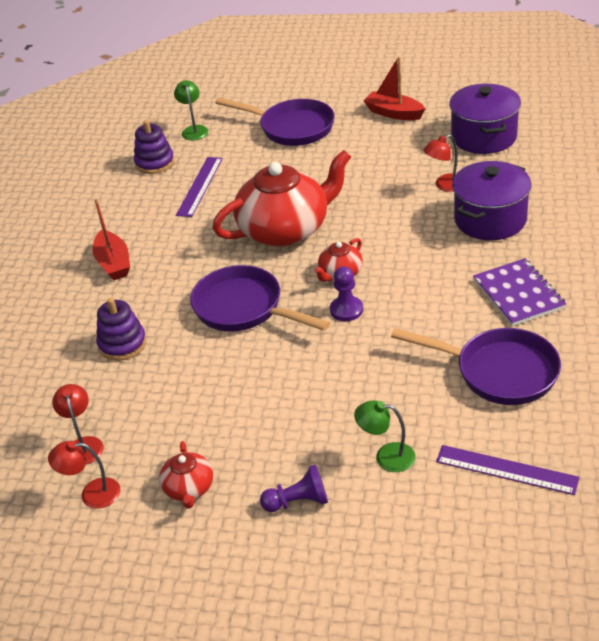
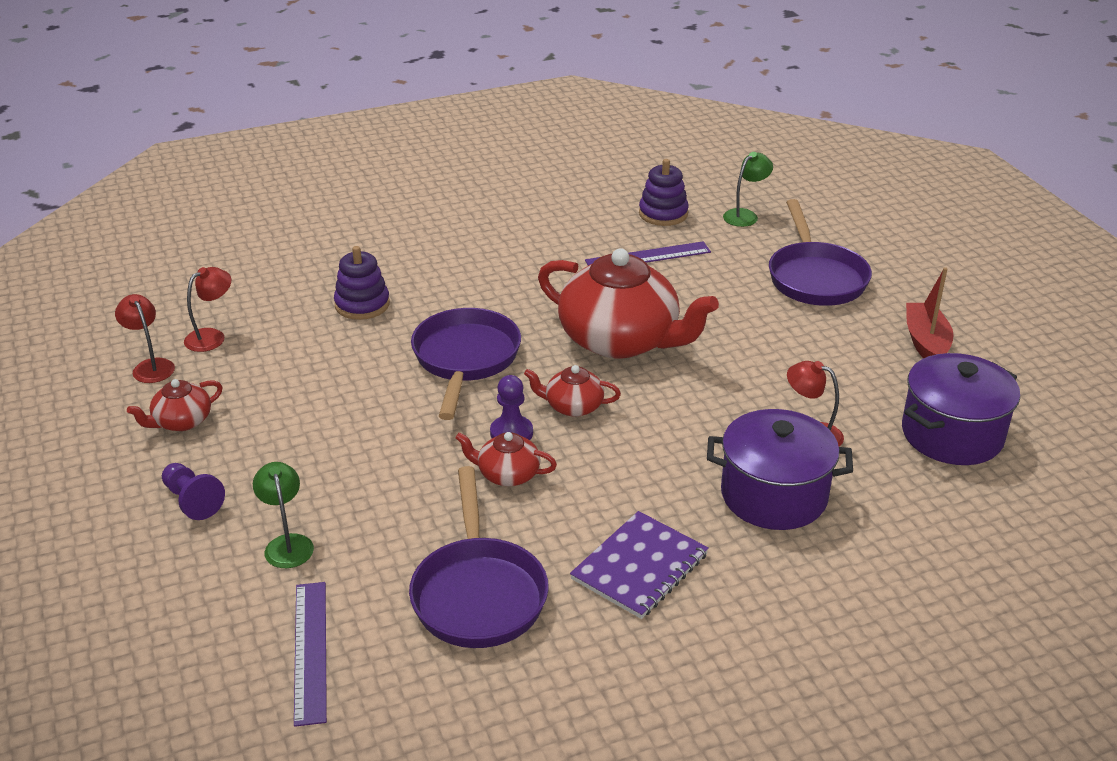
camera: 55 degrees right, 5 degrees down
(113, 263) = (479, 253): red boat -> none
(389, 325) = (507, 474): none -> red teapot

